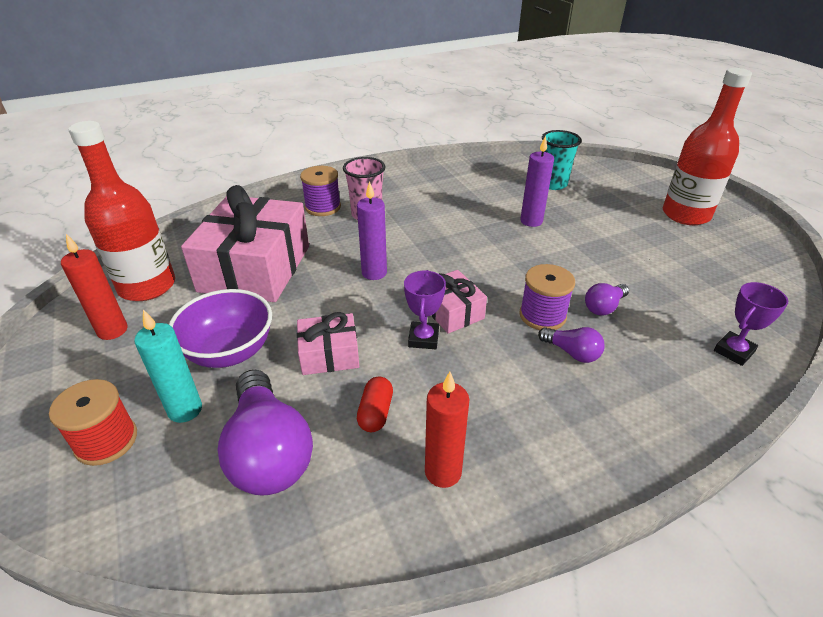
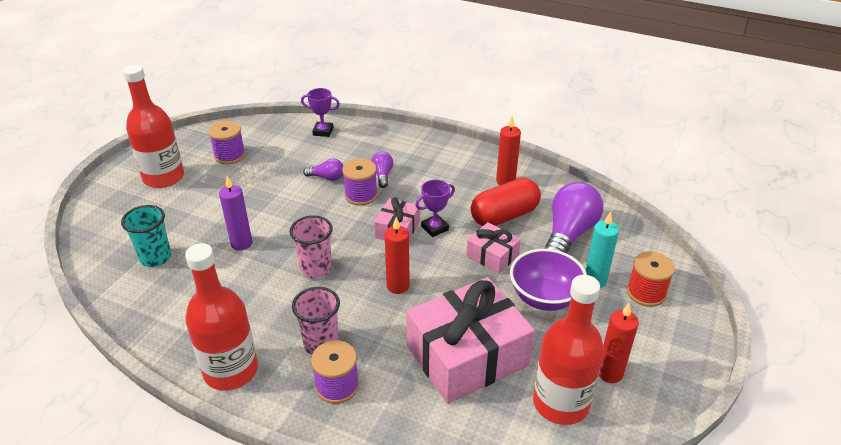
camera: 130 degrees left, 0 degrees up
(374, 273) = (398, 286): purple candle -> red candle
(376, 413) = (504, 216): red capsule -> red capsule, size x2.00
(394, 179) = (231, 370): none -> red bottle
(452, 242) = (316, 269): none -> pink cup
(708, 261) = (230, 155): none -> purple spool

